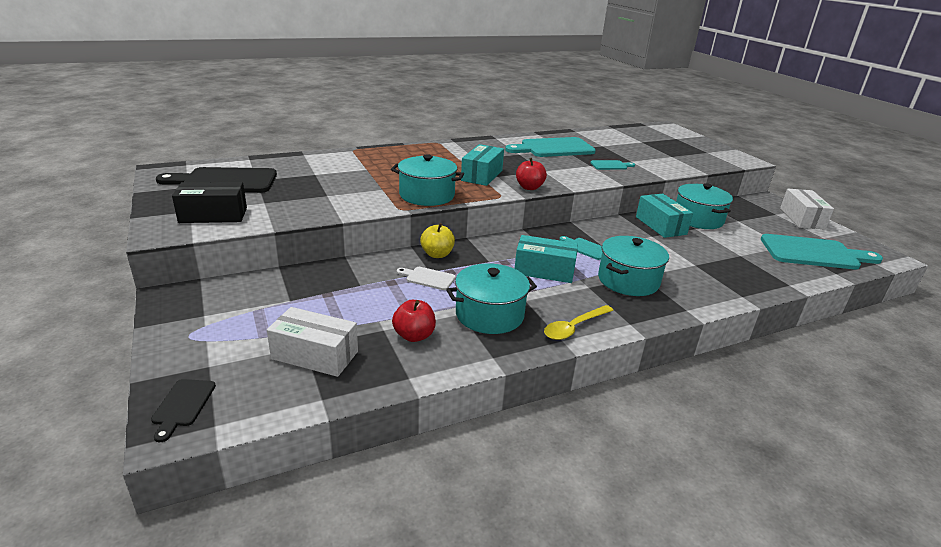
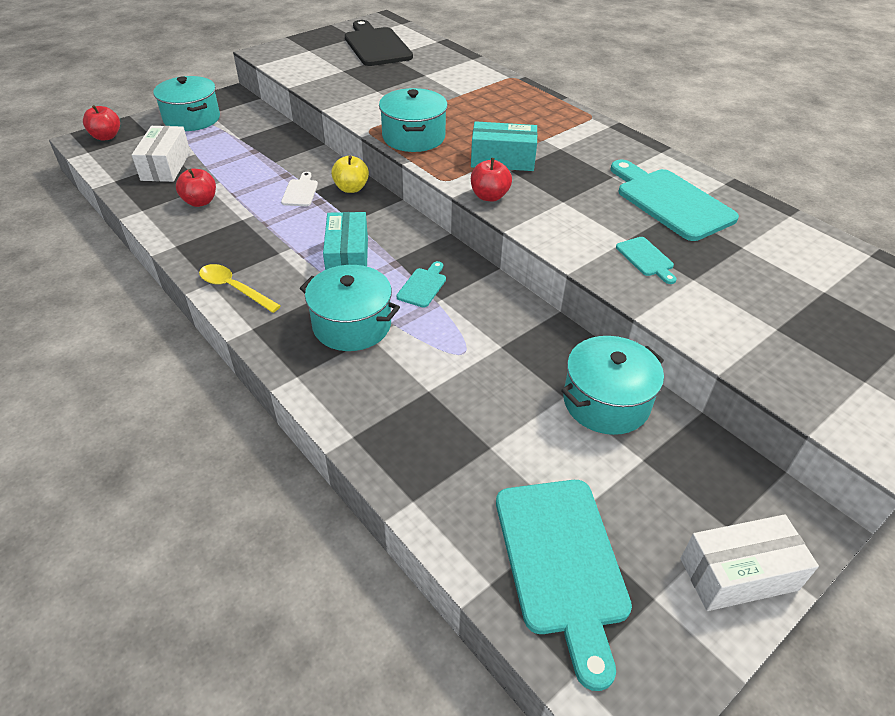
camera: 75 degrees right, 15 degrees up
(182, 405) = (106, 137): black cutting board -> red apple
(213, 215) = (305, 59): black box -> none
(489, 314) = (244, 235): turquoise pot -> turquoise pot (192, 119)
(660, 225) = (545, 356): turquoise box -> none

